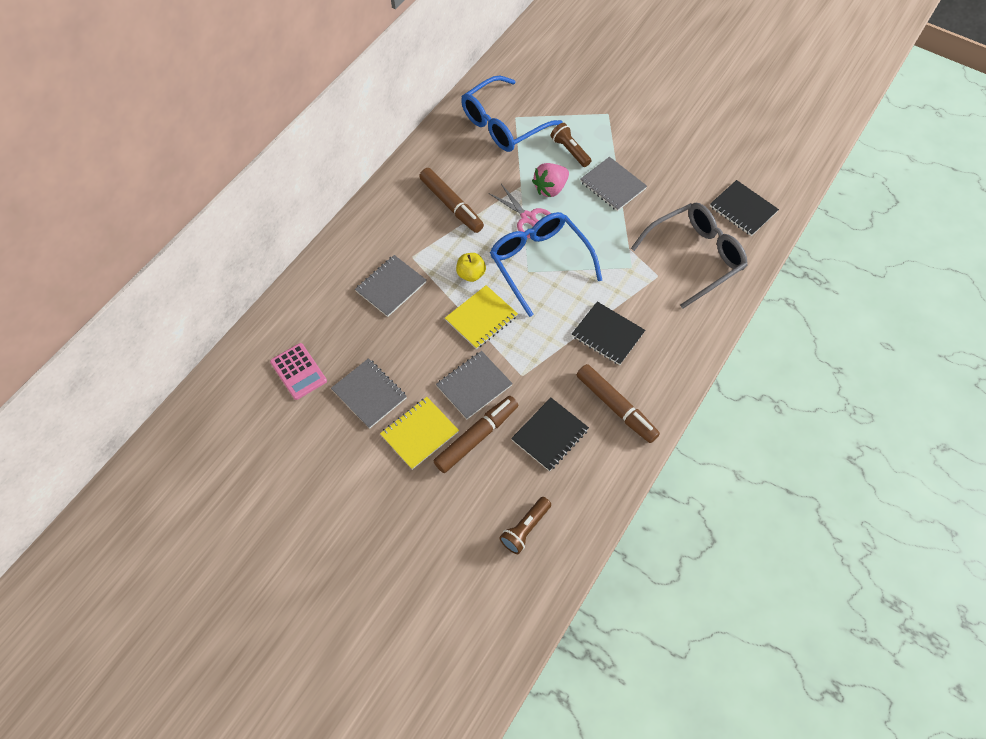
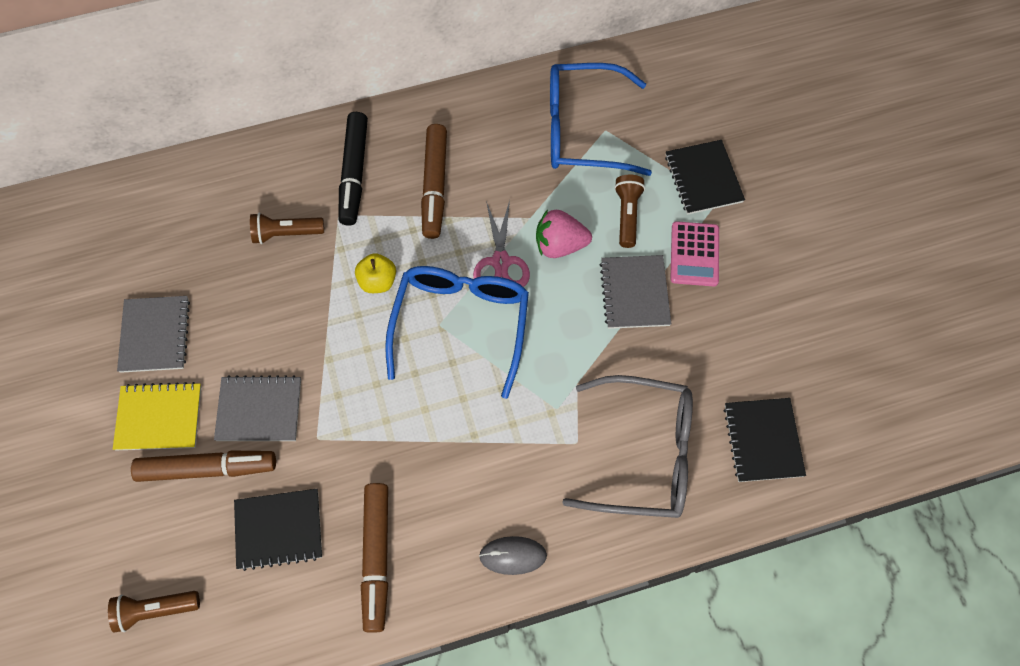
camera: 40 degrees right, 5 degrees up
(298, 371) = (117, 257): pink calculator -> pink calculator (694, 254)
(391, 287) = (286, 233): grey notebook -> brown flashlight
(397, 229) = (354, 173): none -> black marker
(481, 318) = (339, 340): yellow notebook -> none
(607, 334) = (451, 466): black notebook -> black notebook (703, 178)
(682, 351) = (513, 556): none -> grey mouse

